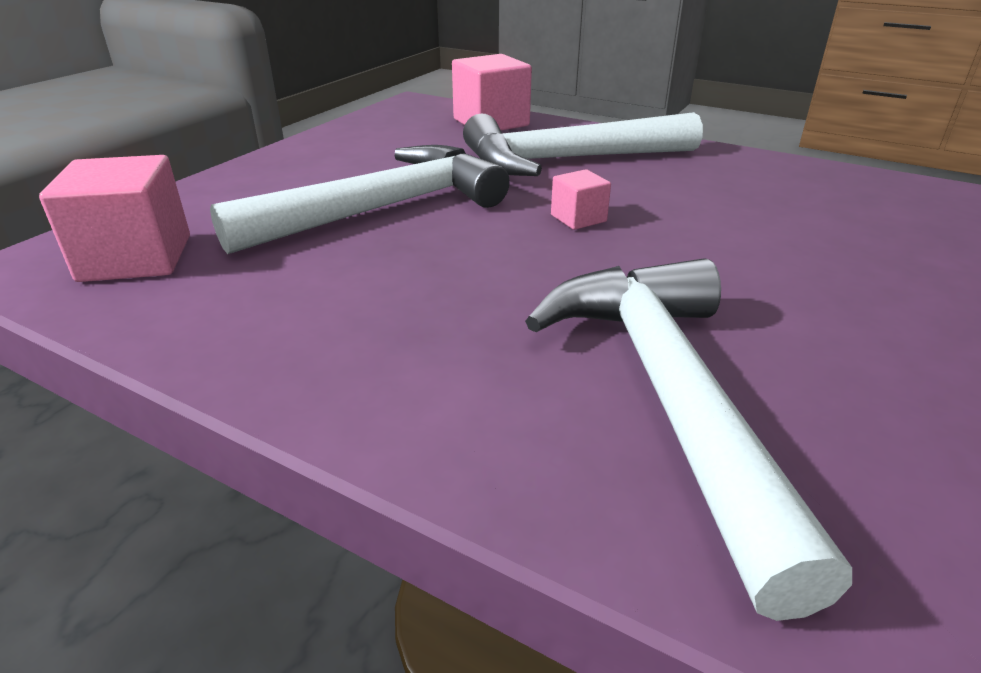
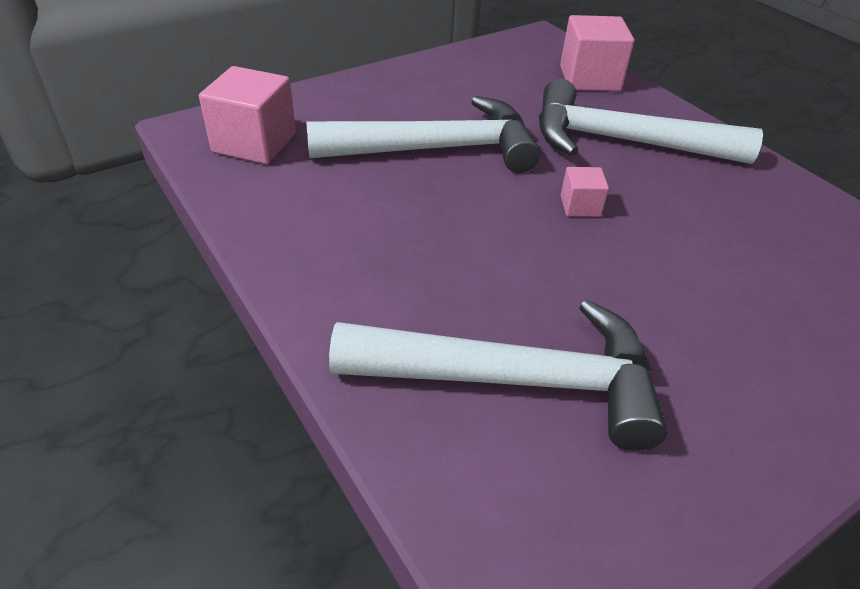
camera: 25 degrees right, 10 degrees up
(668, 396) = (514, 380): white hammer -> white hammer turned 75 degrees clockwise

